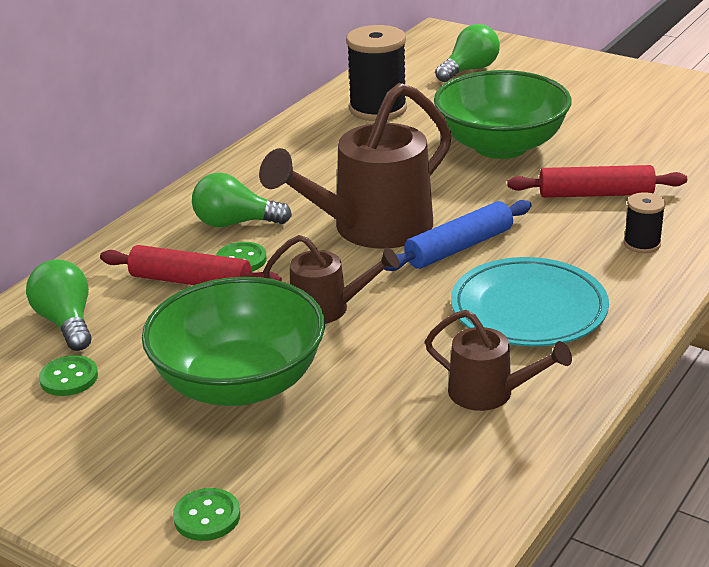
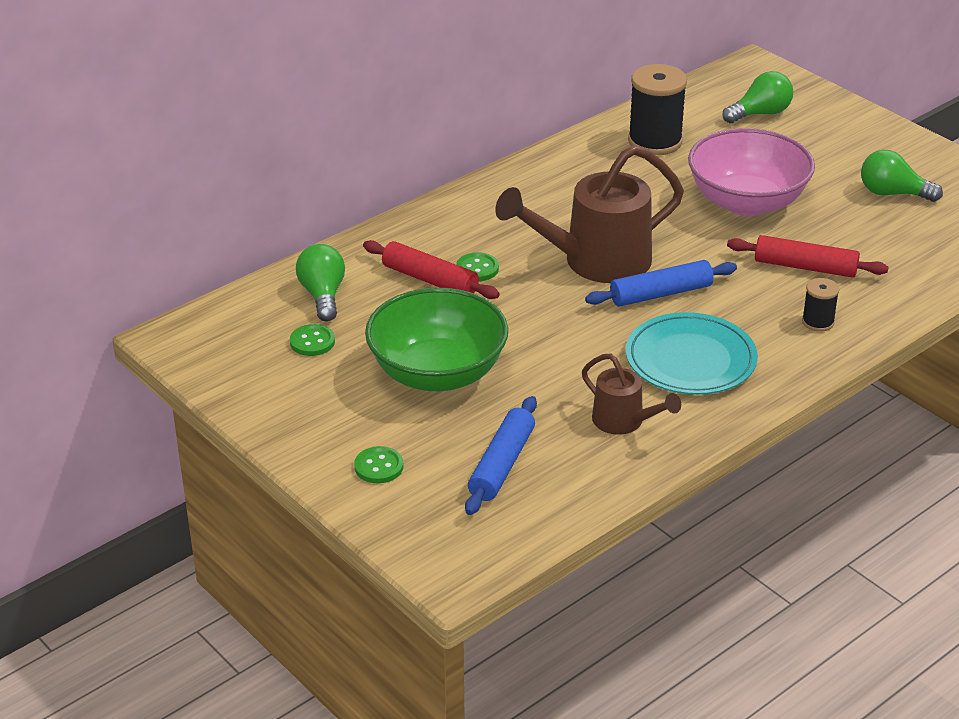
camera: 15 degrees right, 5 degrees up
(235, 223) = (485, 233): green light bulb -> green light bulb (892, 193)
(329, 308) = (530, 326): brown watering can -> none
(366, 478) = (502, 465): none -> blue rolling pin
(500, 146) = (747, 202): green bowl -> pink bowl

